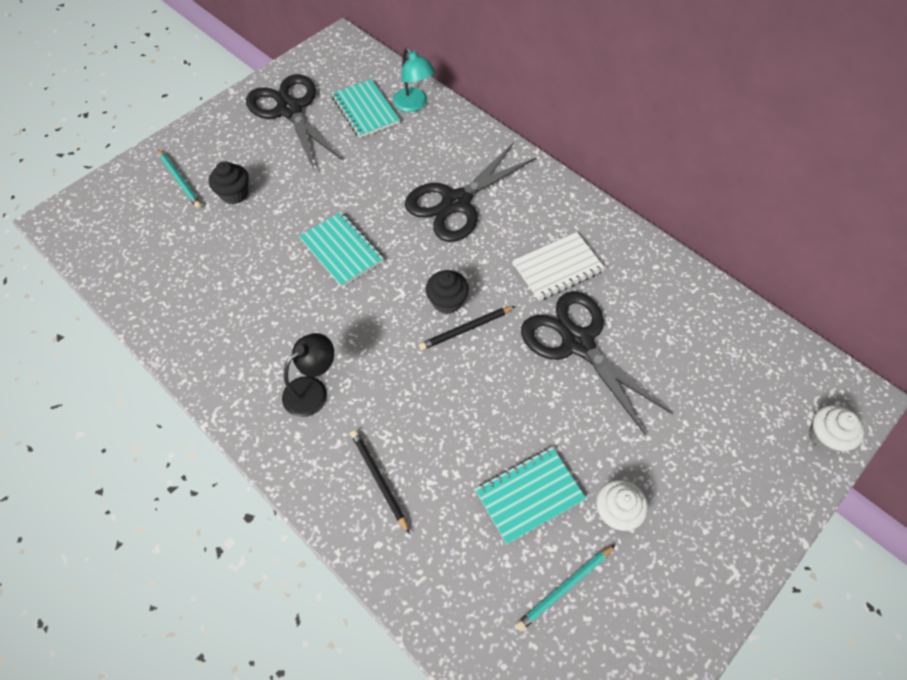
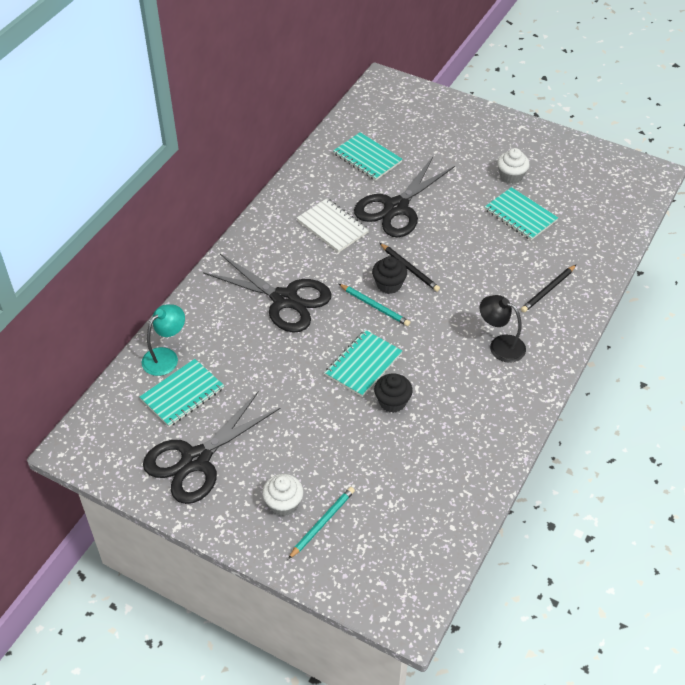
camera: 105 degrees left, 10 degrees down
(234, 194) = (325, 468): black cupcake -> black cupcake (392, 402)
(565, 588) = (568, 192): turquoise pencil -> turquoise pencil (375, 306)
(681, 334) = (367, 158): none -> turquoise notebook
(825, 437) = (418, 94): white cupcake -> white cupcake (283, 503)

